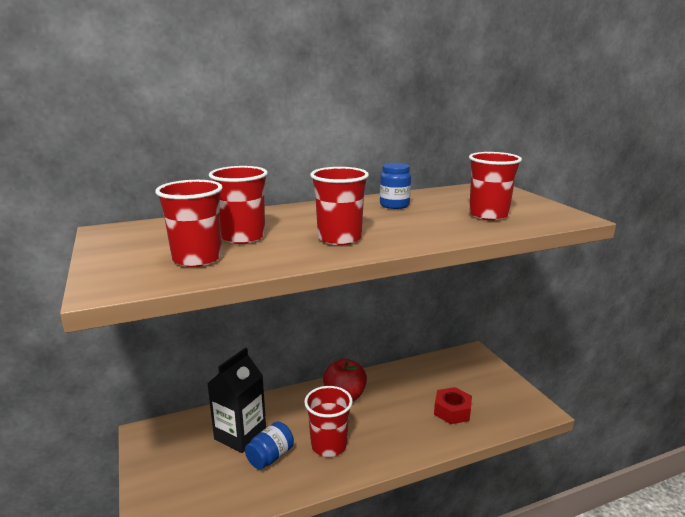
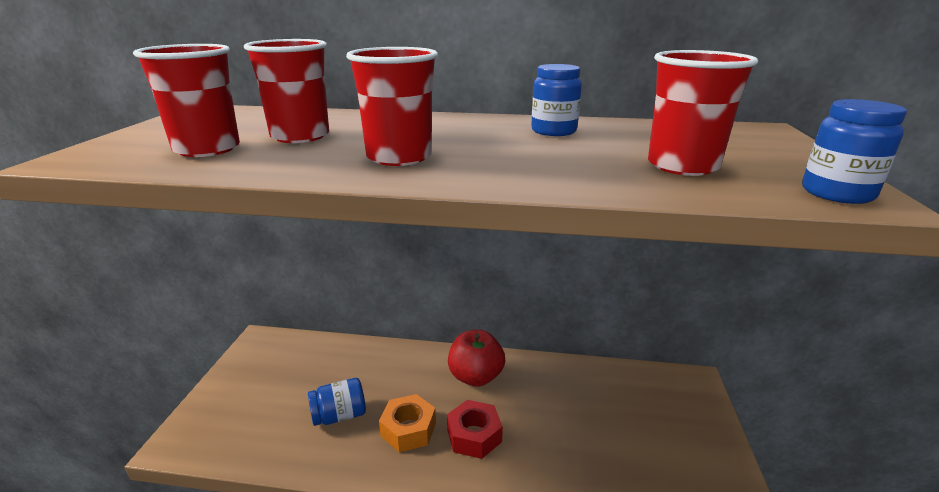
camera: 30 degrees right, 5 degrees up
(240, 435) = (334, 377): black carton -> none
(329, 445) = (408, 429): red cup -> orange nut
(452, 411) = (597, 452): red nut -> red nut (474, 435)
(564, 217) = (837, 193): none -> blue jar

